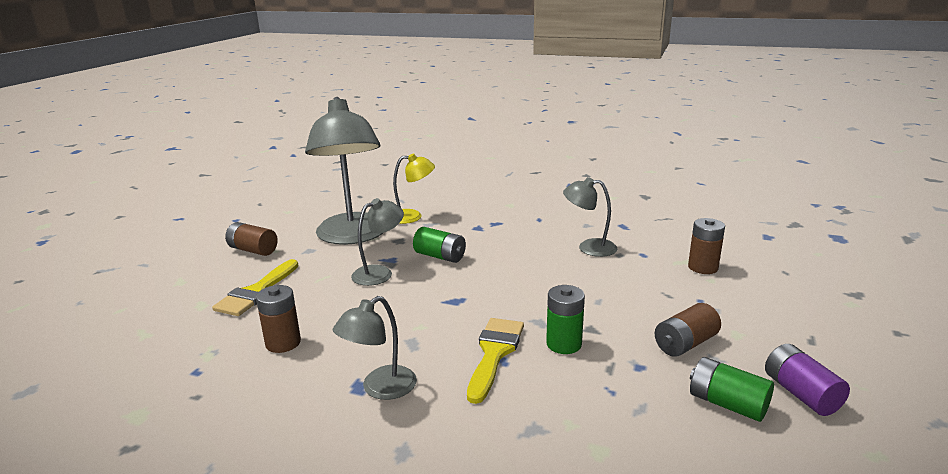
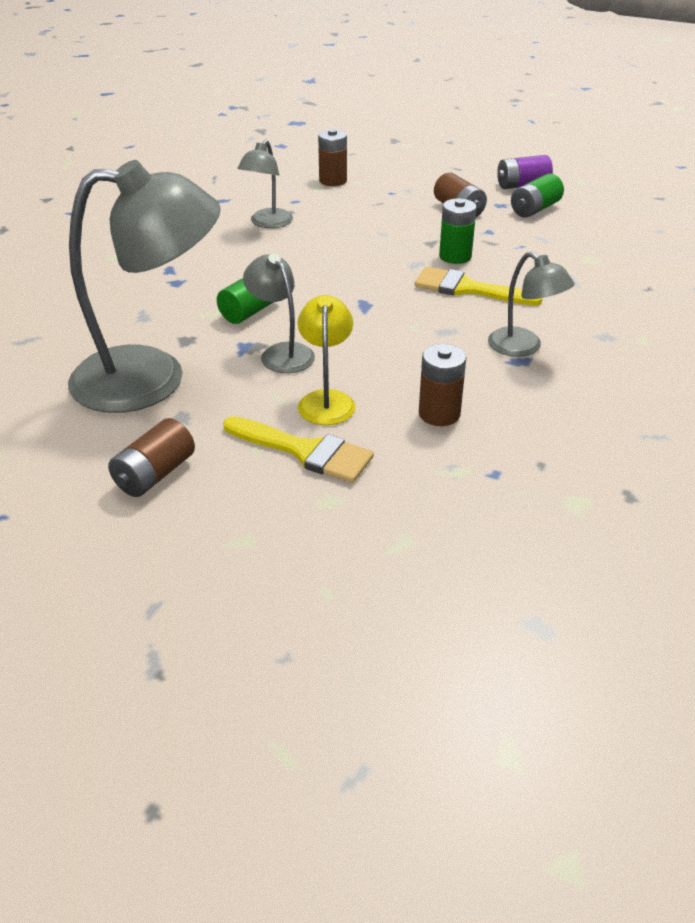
camera: 85 degrees left, 15 degrees up
(412, 216) = (107, 328): yellow lamp -> yellow lamp (326, 400)

